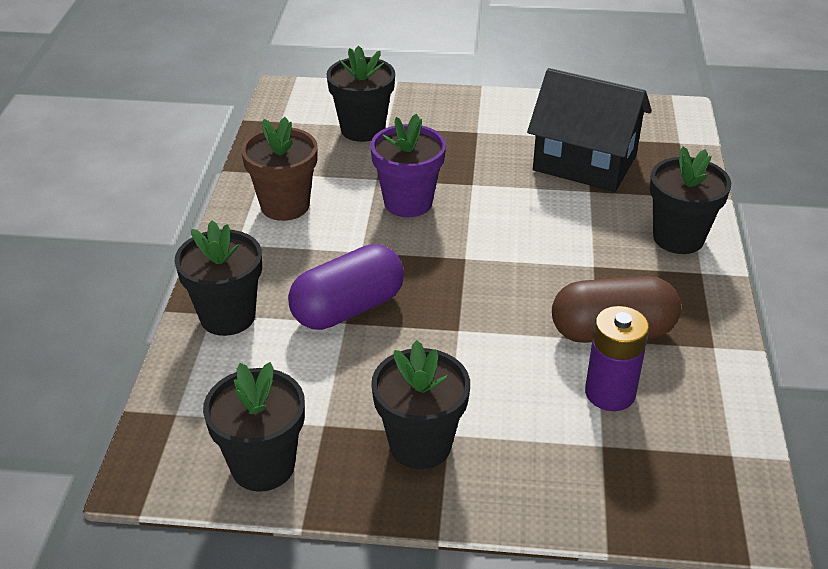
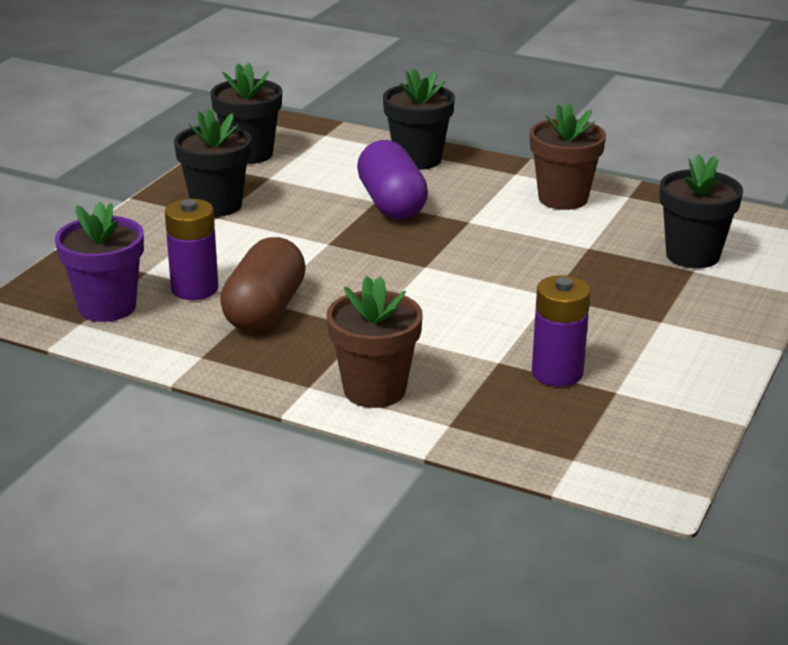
camera: 110 degrees right, 10 degrees down
(408, 202) = (534, 255): purple flower pot -> purple flower pot (107, 307)
(584, 163) = (557, 373): black house -> purple battery
(678, 238) = (374, 390): black flower pot -> brown flower pot

